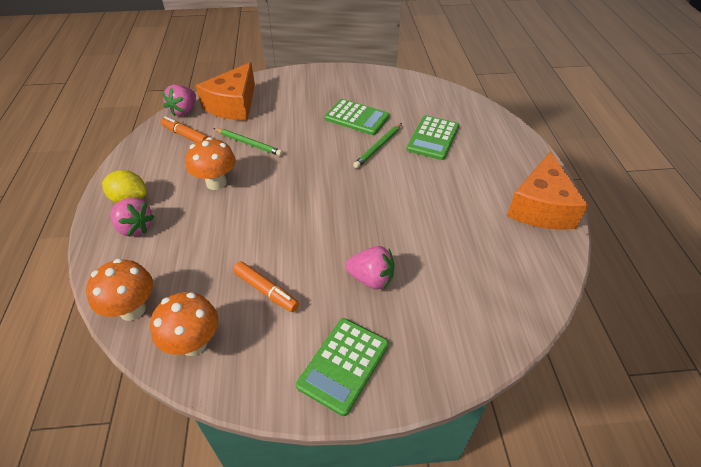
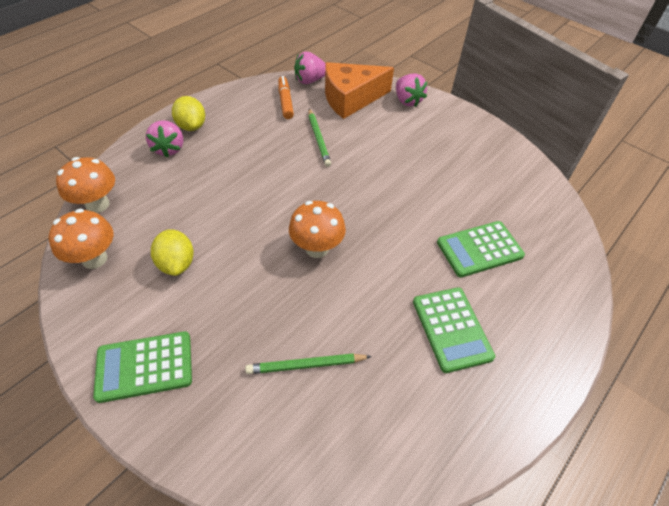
camera: 45 degrees right, 5 degrees up
(216, 183) = (256, 154): orange mushroom -> orange mushroom (317, 248)
(266, 291) = (177, 263): orange marker -> yellow lemon
(357, 118) = (435, 178): green calculator -> green calculator (451, 329)
(371, 279) = (251, 323): pink strawberry -> pink strawberry (407, 101)
(378, 147) = (415, 219): green pencil -> green pencil (306, 365)
(541, 207) = (490, 407): orange cheese -> none

